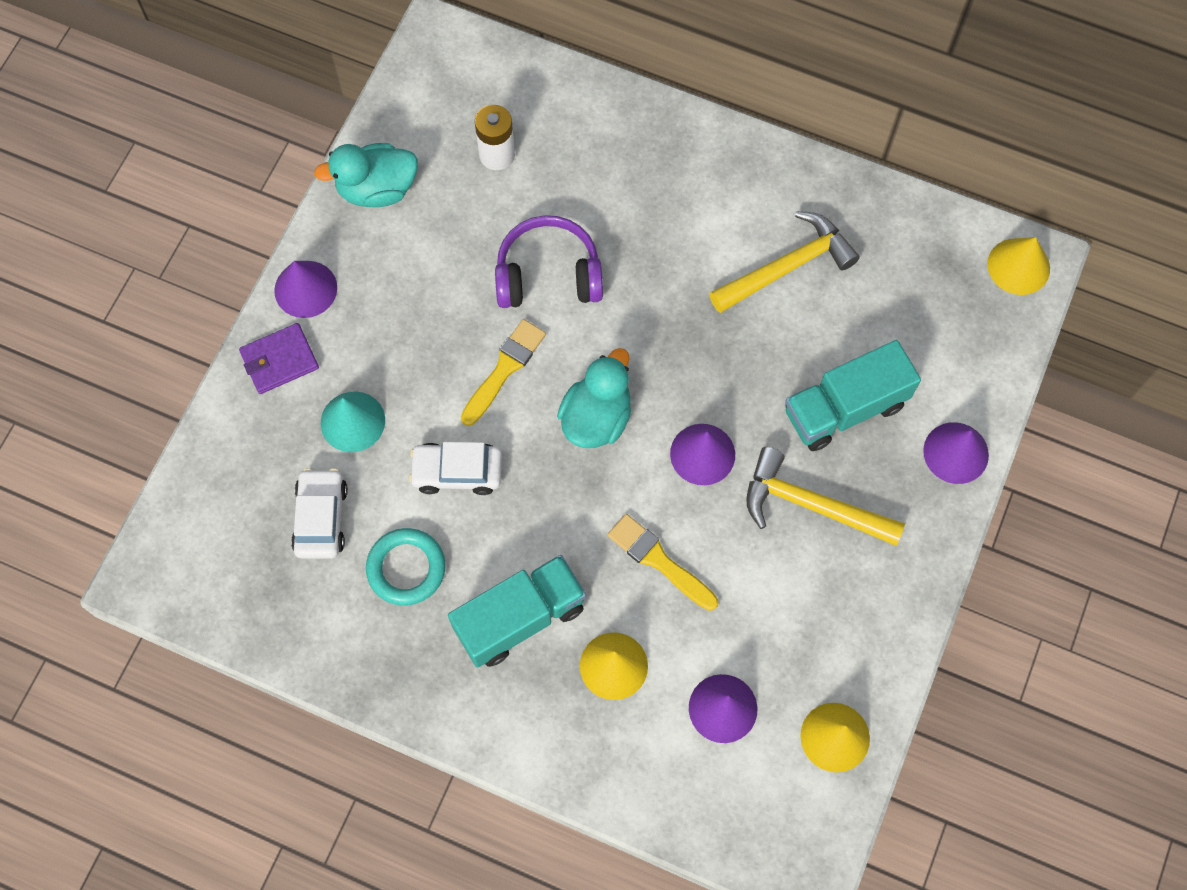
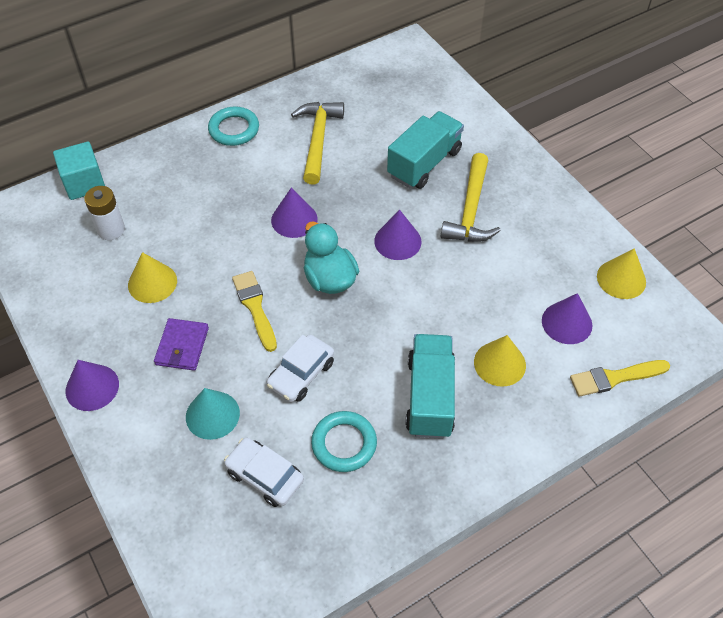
camera: 55 degrees left, 15 degrees down
(279, 360) = (127, 434): purple wallet -> purple wallet (182, 346)
(377, 189) = (66, 305): turquoise duck -> none
(536, 79) = (84, 183): none -> turquoise cube
(548, 275) = (215, 249): purple headphones -> none
(659, 560) = (448, 300): yellow brush -> yellow brush (615, 378)
(731, 167) = (234, 129): none -> turquoise ring
(811, 505) = (470, 210): yellow hammer -> yellow hammer turned 45 degrees counterclockwise
(844, 408) = (424, 163): turquoise truck -> turquoise truck turned 150 degrees counterclockwise
(956, 452) = (489, 133): purple cone -> purple cone (294, 219)
(1018, 266) = (405, 53): yellow cone -> yellow cone (152, 283)

